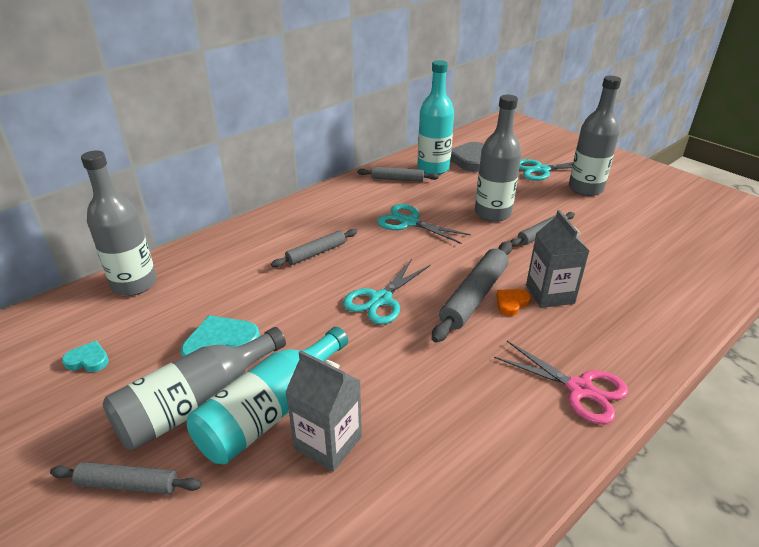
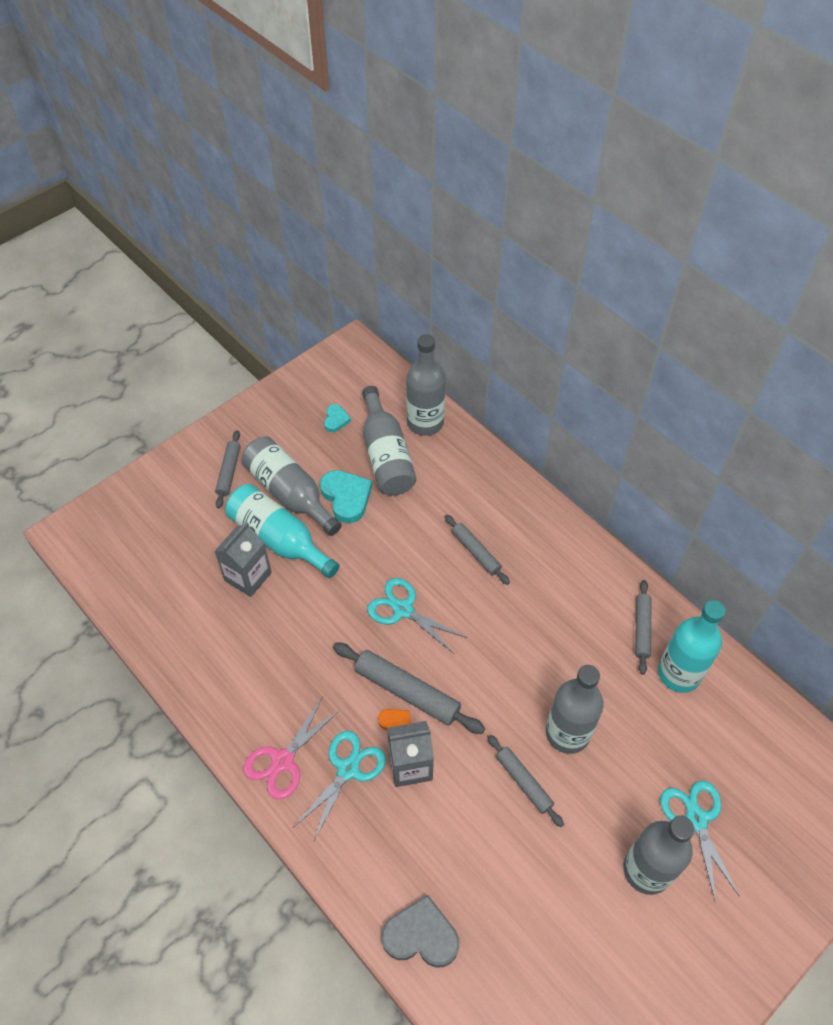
camera: 90 degrees right, 20 degrees up
(169, 314) = (386, 455): none -> grey bottle
(409, 222) = (539, 638): turquoise scissors -> turquoise scissors (348, 769)
(470, 160) = (712, 724): grey heart -> grey heart (421, 935)

